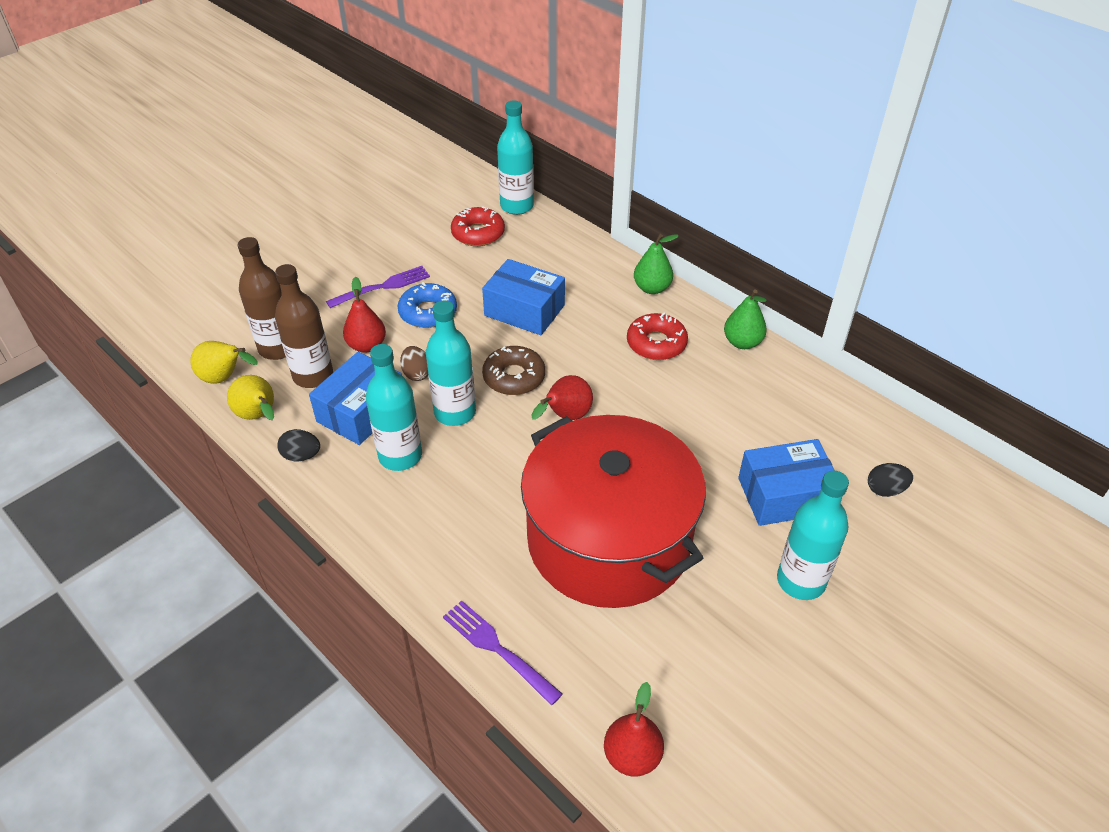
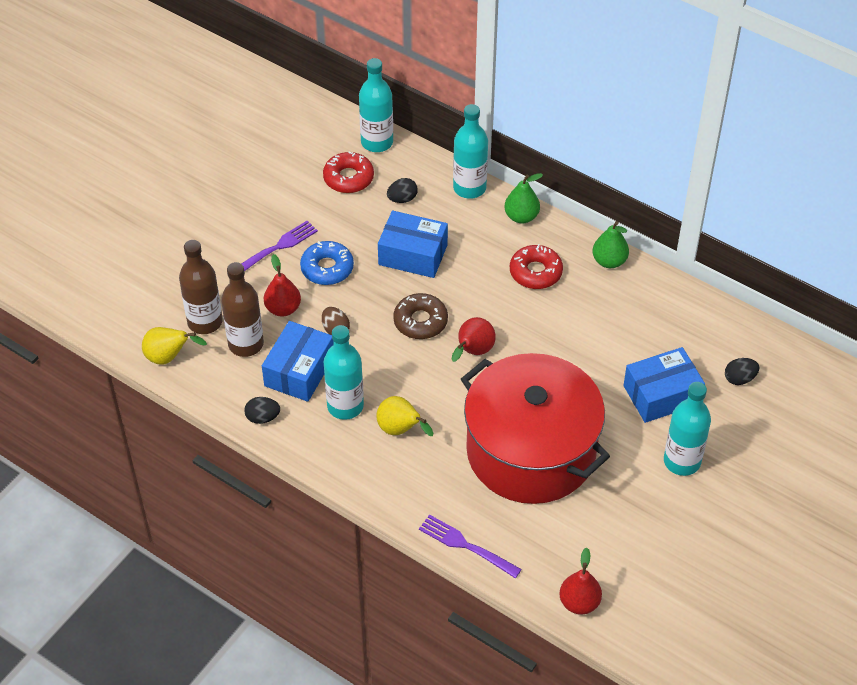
camera: 10 degrees left, 5 degrees up
(259, 416) = (213, 388): yellow pear -> yellow pear (400, 430)
(455, 412) = (379, 361): turquoise bottle -> turquoise bottle (469, 188)
(528, 258) = (402, 199): none -> black egg

